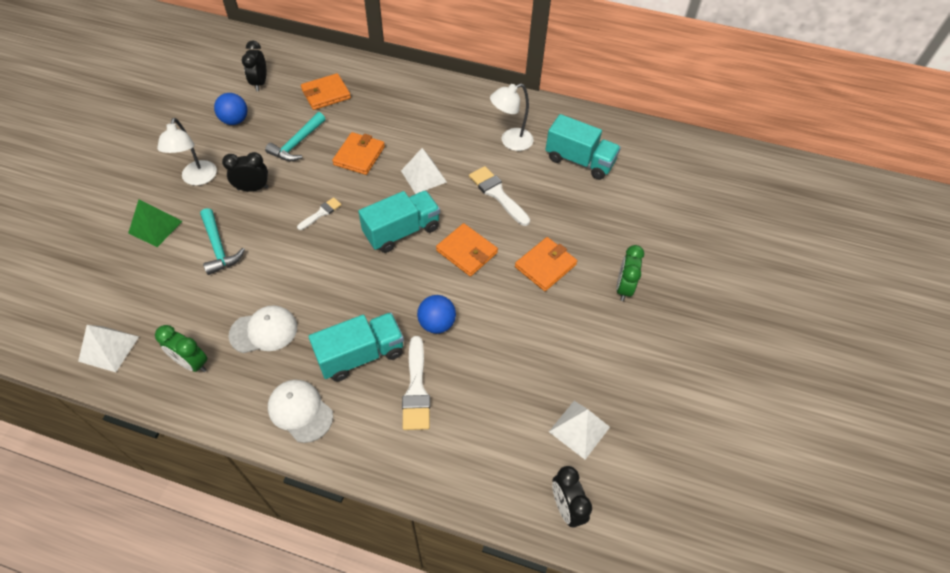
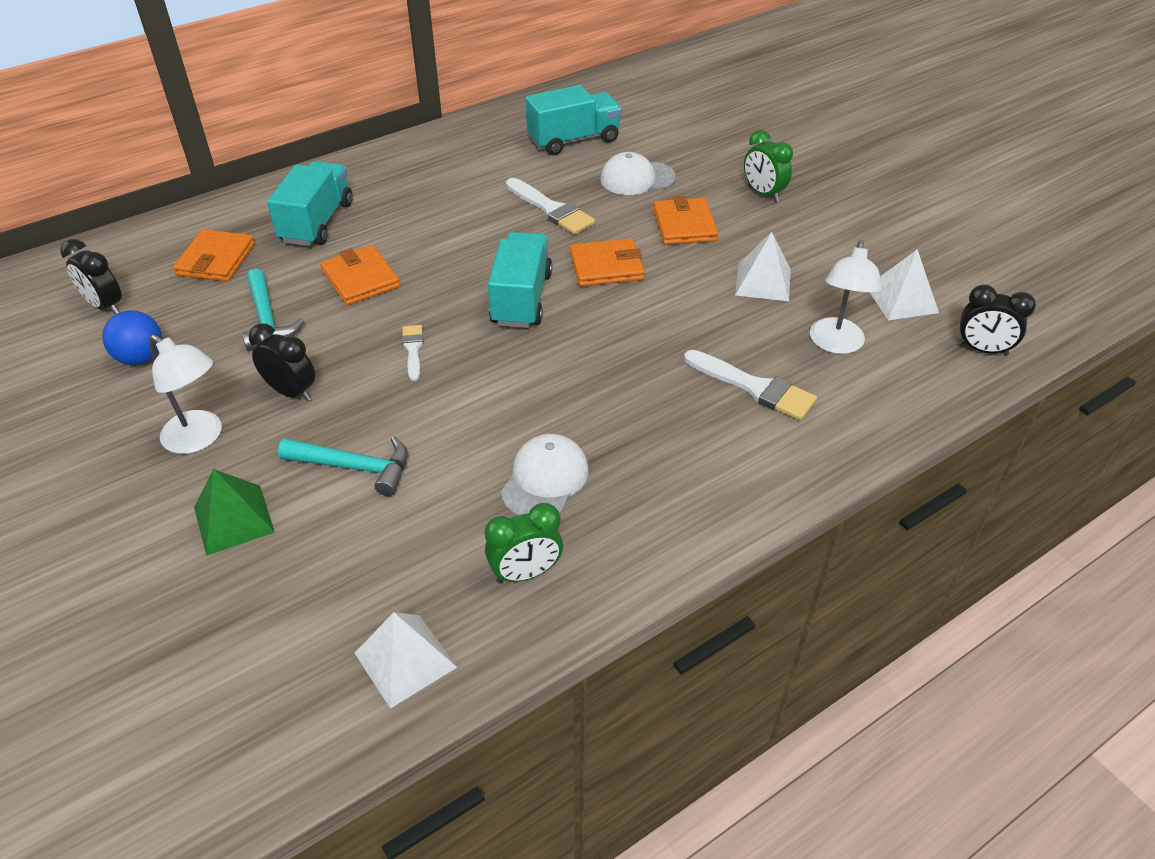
camera: 50 degrees left, 10 degrees down
(253, 188) = (291, 392): black clock -> black clock turned 90 degrees clockwise
(300, 411) = (699, 496): white cap -> white cap (637, 178)
(361, 355) = (667, 410): turquoise truck -> turquoise truck (317, 222)
(423, 176) = (459, 246): white pyramid -> white pyramid (763, 282)
(437, 323) = (681, 332): blue ball -> none
(497, 194) = (551, 209): white brush -> white brush turned 135 degrees counterclockwise
(510, 141) = (489, 167): white lamp -> white lamp (836, 344)

